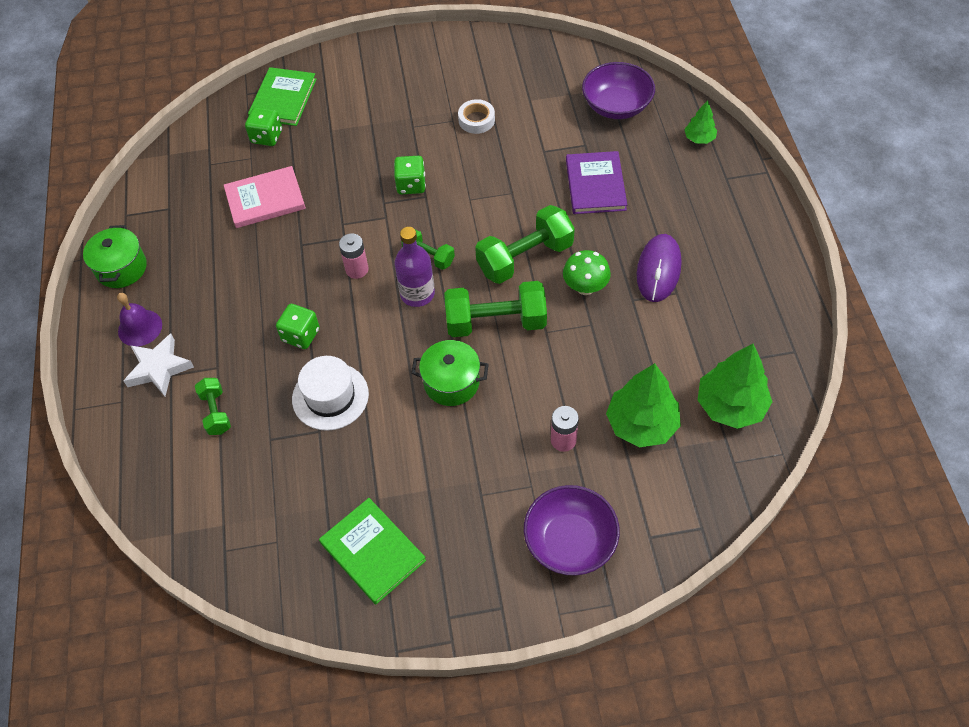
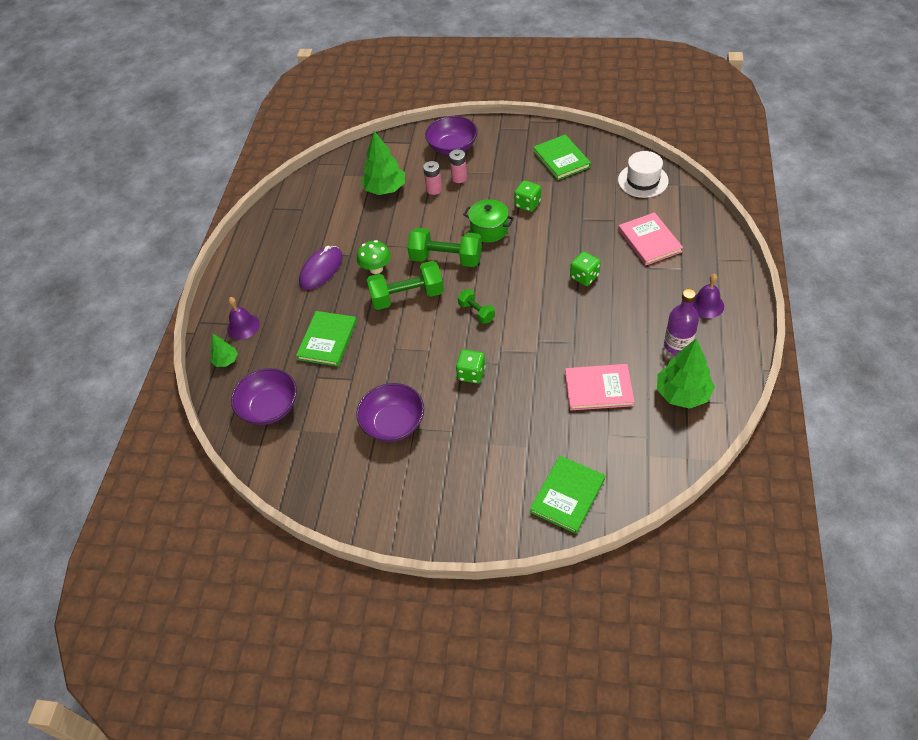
camera: 160 degrees left, 5 degrees down
(121, 268) = (725, 354): green pot -> none
(159, 368) = (690, 274): white star -> none
(216, 412) = (649, 241): green dumbbell -> pink book
(267, 137) = (589, 454): green dice -> green dice (527, 204)
(330, 396) = (570, 236): white hat -> white hat (643, 180)
(357, 269) = (533, 314): pink battery -> pink battery (459, 178)
(417, 294) = (493, 287): purple bottle -> purple bottle (678, 345)
(476, 120) = (393, 423): white tape -> purple bowl
(595, 185) = (327, 340): purple book -> green book
(708, 178) = (243, 326): none -> purple bell
(730, 405) = (329, 189): green tree -> green tree (682, 394)

